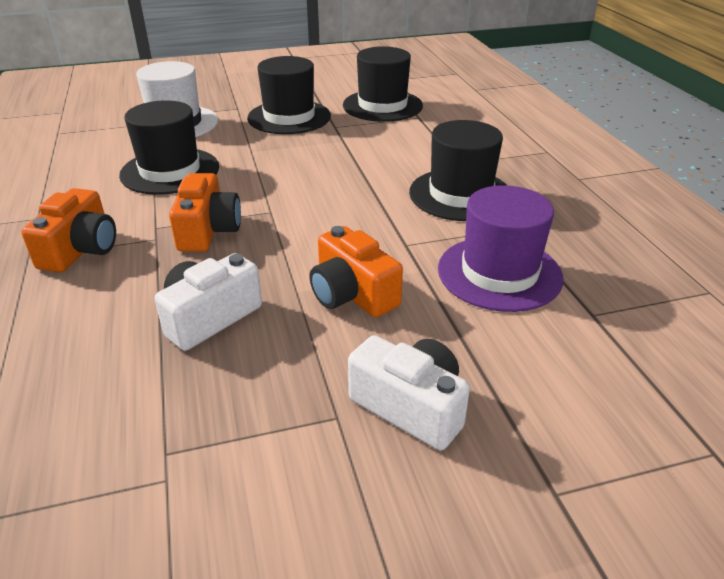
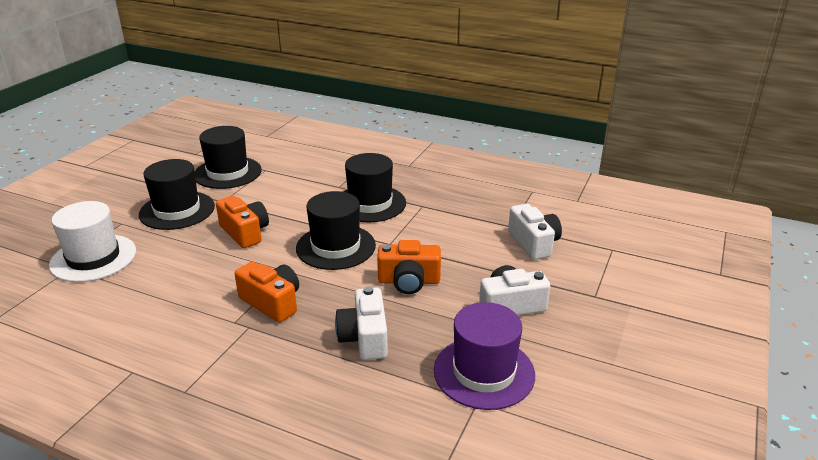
camera: 50 degrees left, 5 degrees down
(80, 250) = (213, 364): orange camera -> orange camera (245, 232)
(170, 171) = (166, 288): black hat -> black hat (336, 247)
(499, 273) = (451, 231): purple hat -> purple hat (484, 372)
(588, 356) = (534, 243): none -> white camera

